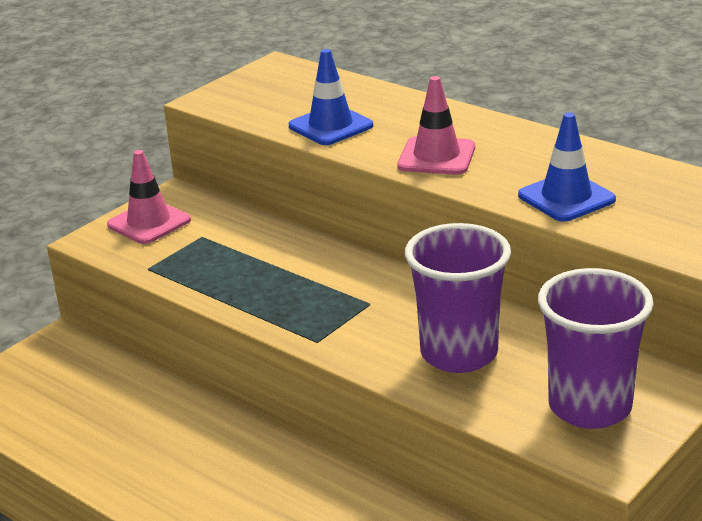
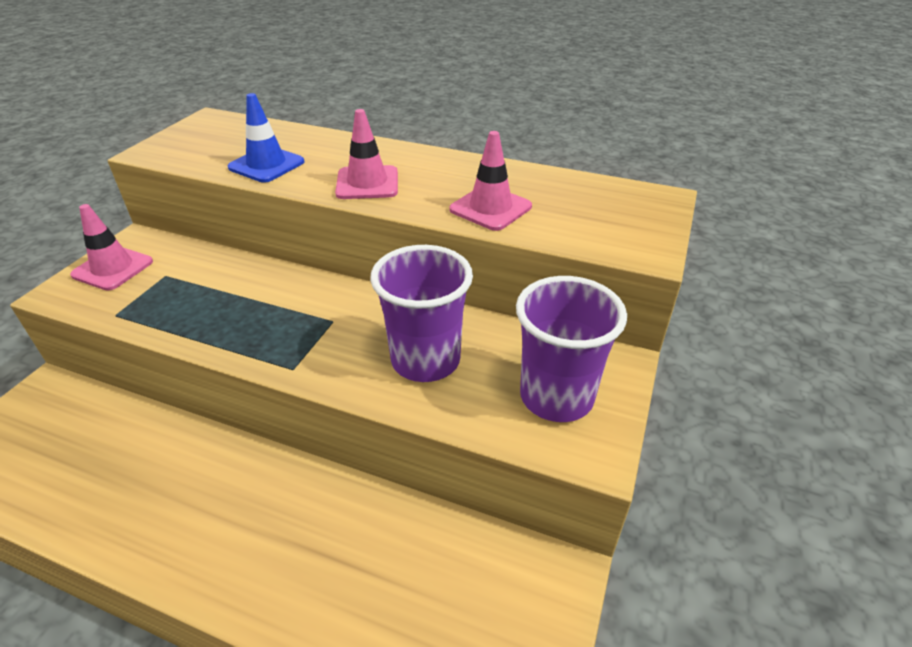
camera: 20 degrees left, 10 degrees up
(566, 198) = (490, 208): blue traffic cone -> pink traffic cone

